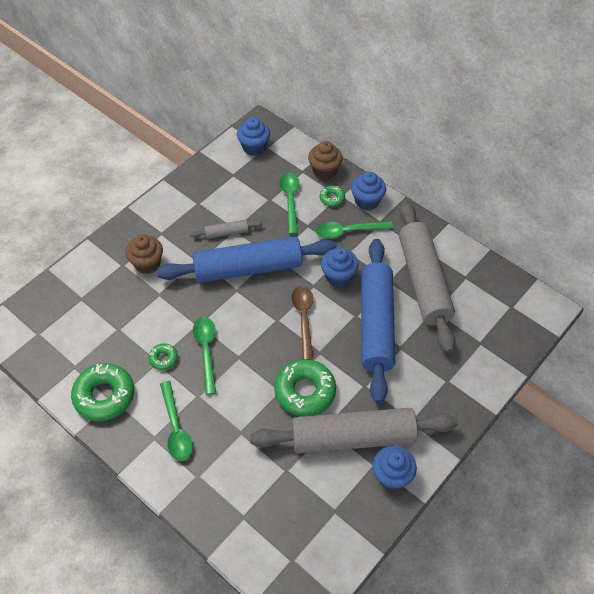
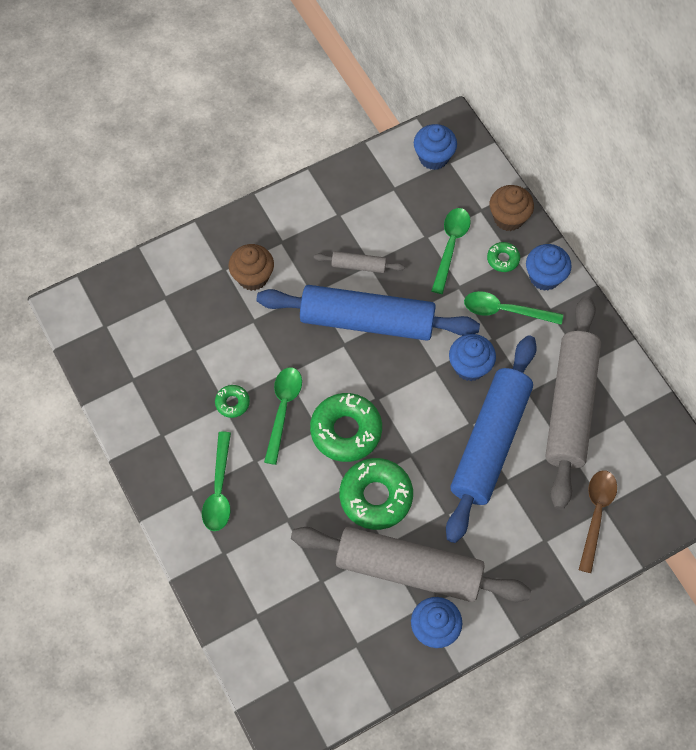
camera: 20 degrees right, 10 degrees up
(104, 396) = (154, 425): green donut -> green donut (346, 431)
(304, 318) = (408, 407): brown spoon -> brown spoon (596, 514)

